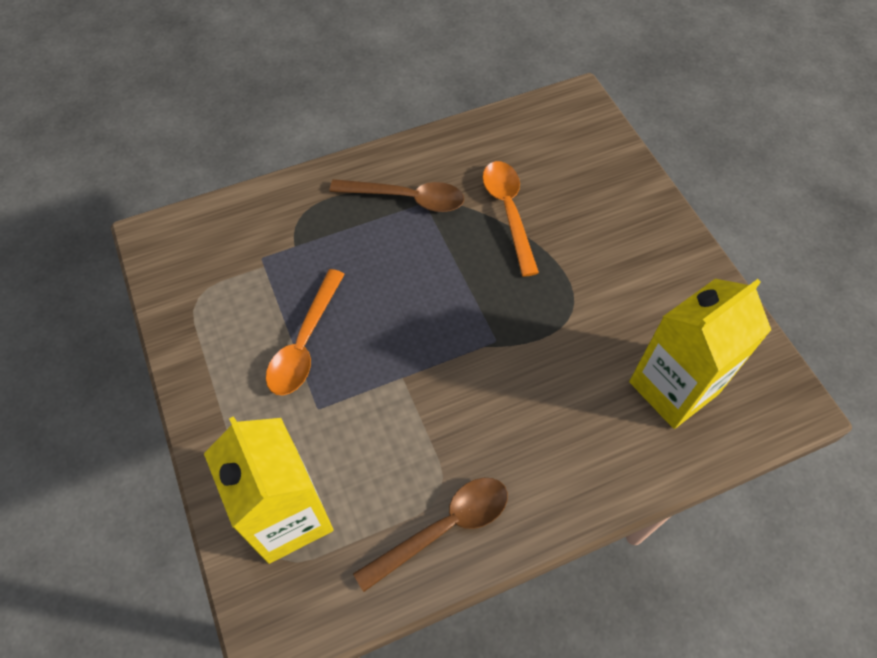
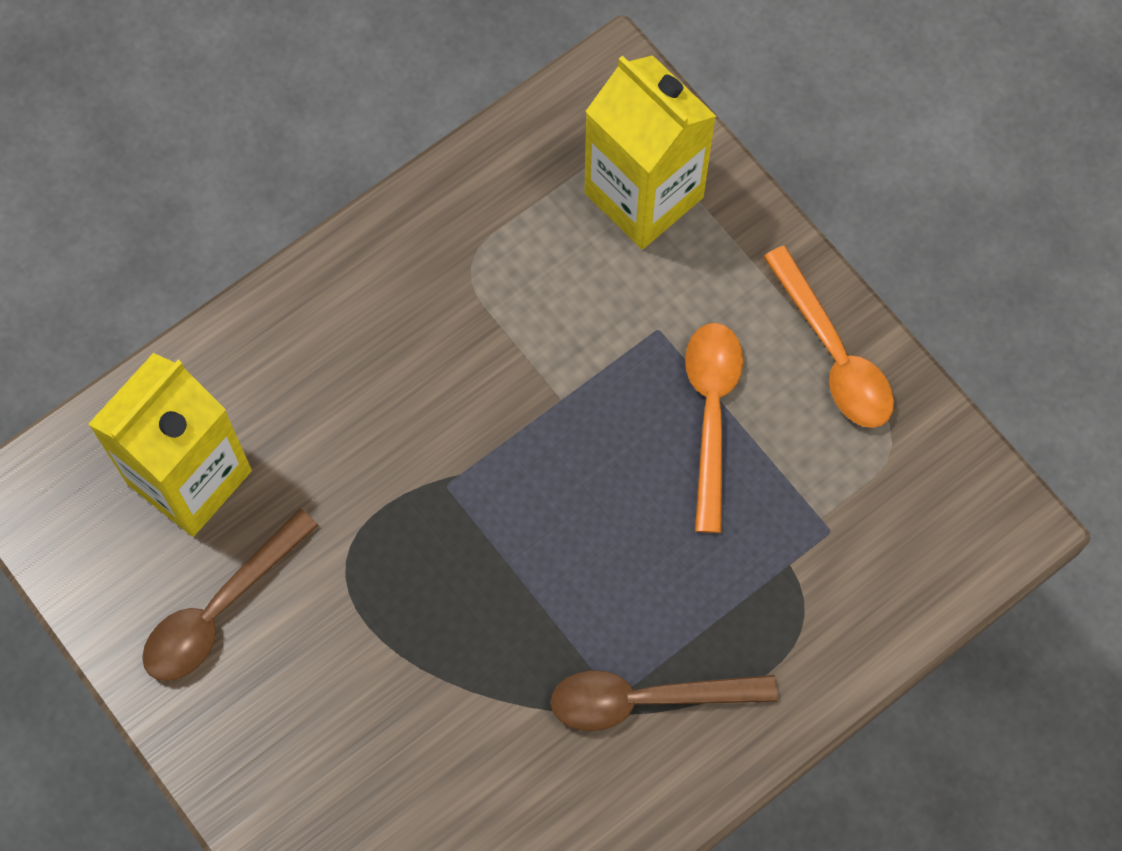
camera: 165 degrees right, 10 degrees up
(443, 528) = (455, 227): brown spoon -> brown spoon (220, 609)
(508, 212) = (475, 715): orange spoon -> orange spoon (833, 353)

